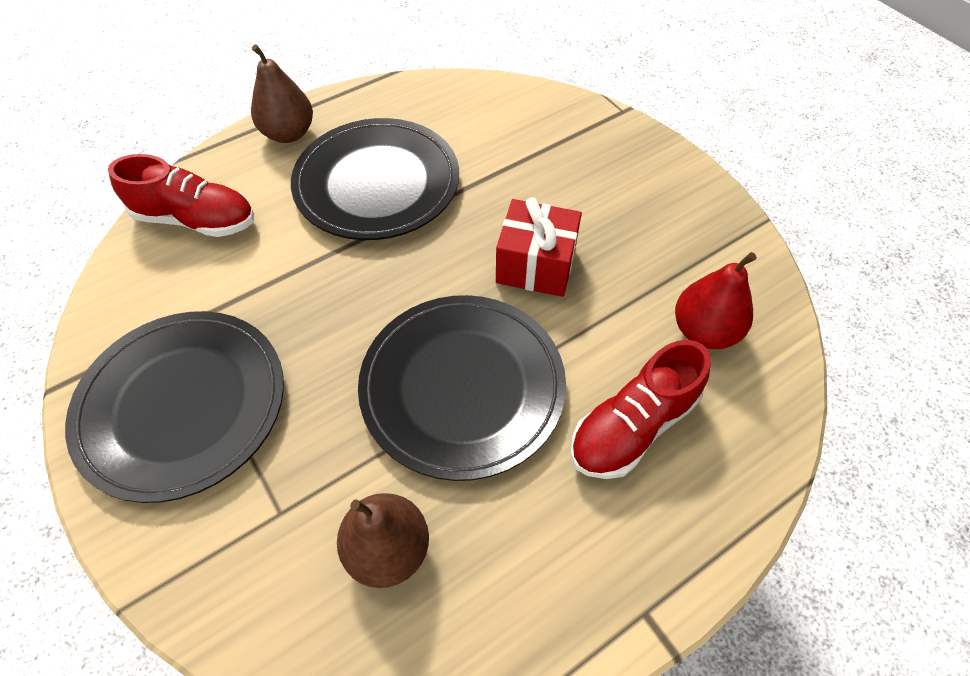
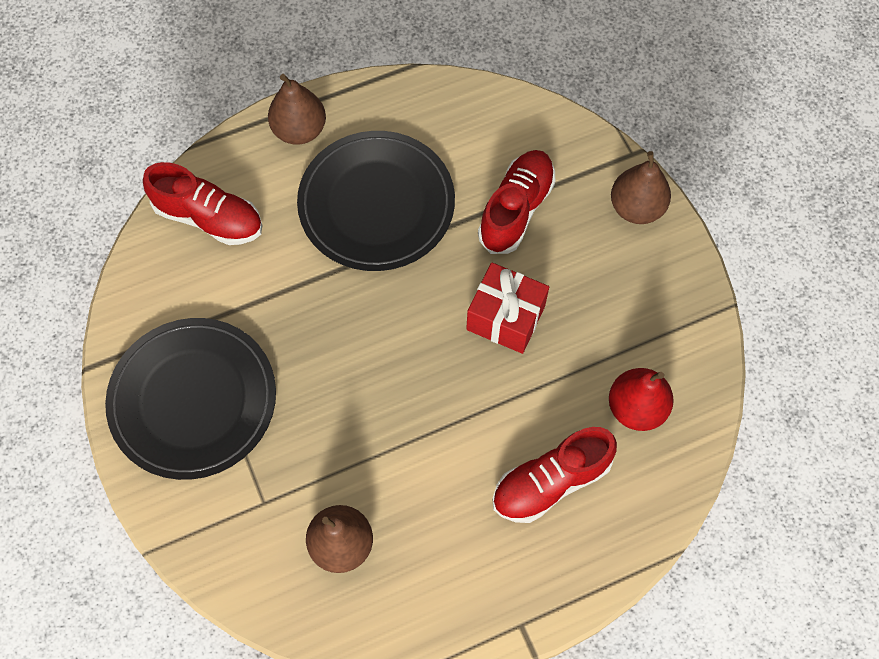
camera: 10 degrees right, 10 degrees up
(462, 387) = (419, 424): black plate -> none
(522, 169) = (516, 209): none -> red shoe
(642, 152) = (636, 207): none -> brown pear

